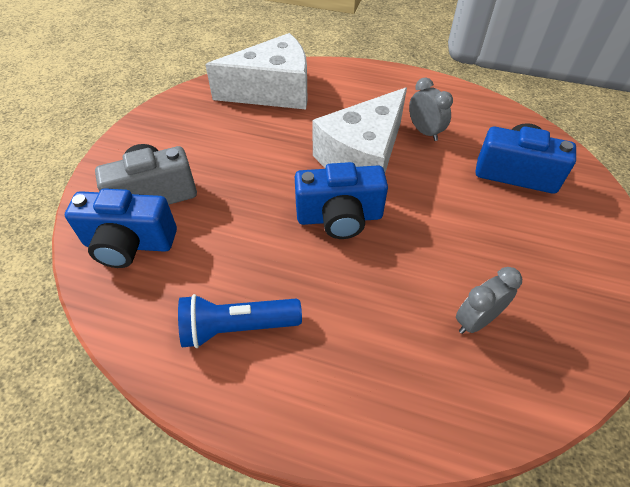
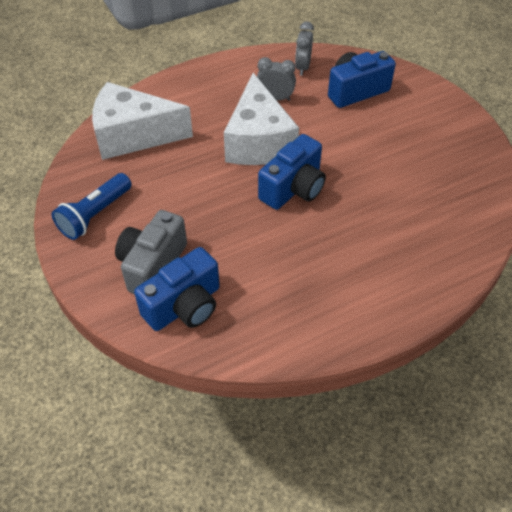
camera: 45 degrees left, 0 degrees up
(237, 328) = (319, 292): blue flashlight -> blue flashlight (95, 215)
(273, 91) = (133, 135): white cheese -> white cheese turned 120 degrees counterclockwise
(476, 320) = (428, 189): grey clock -> grey clock (302, 67)

